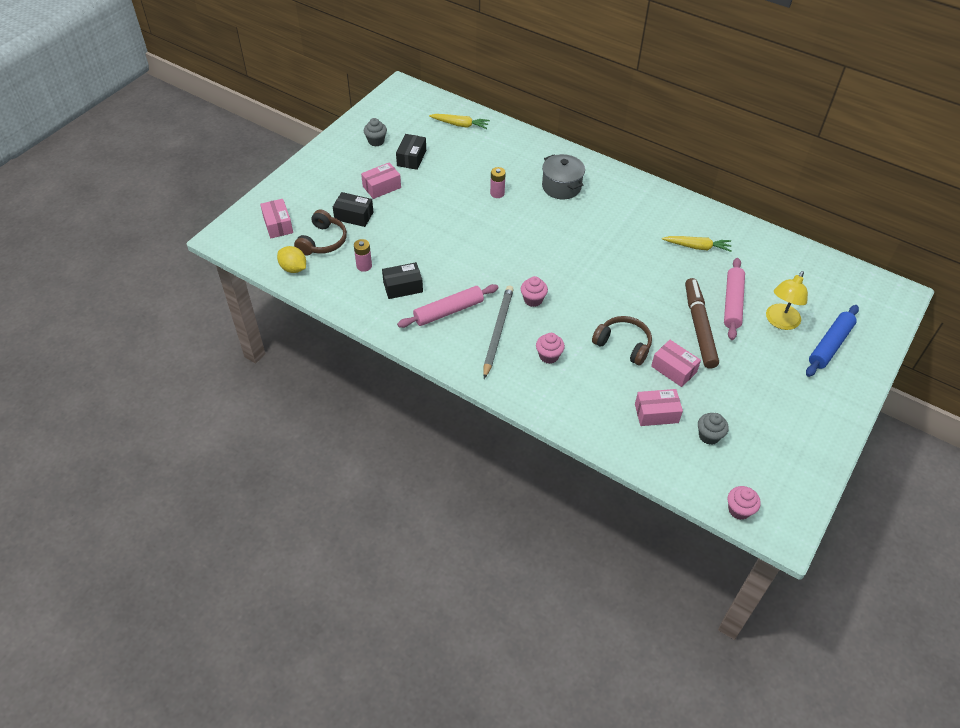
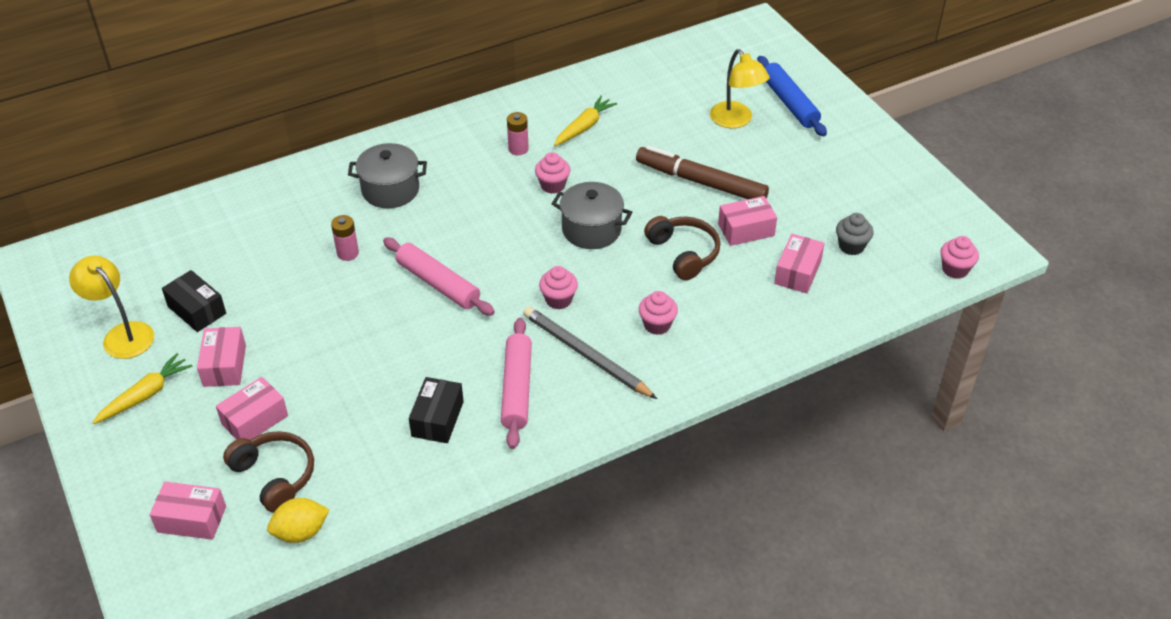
camera: 60 degrees left, 5 degrees down
(354, 216) = (255, 420): black box -> pink box
(364, 266) = (364, 446): pink battery -> pink battery (518, 149)
(376, 141) = (122, 334): grey cupcake -> yellow lamp
(460, 125) = (180, 233): yellow carrot -> yellow carrot (145, 395)
(605, 290) = (591, 229): none -> grey pot
(623, 344) = (684, 253): brown headphones -> brown headphones turned 90 degrees clockwise
(629, 255) = (552, 185): none -> pink cupcake
(732, 303) = (685, 141): pink rolling pin -> pink rolling pin (438, 284)

